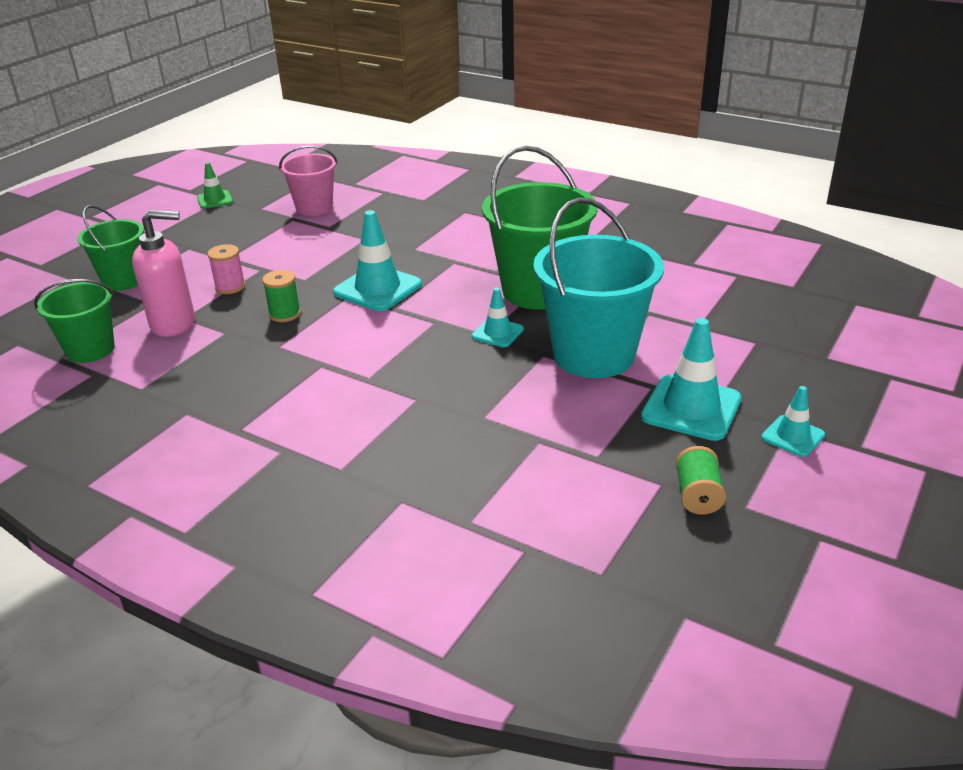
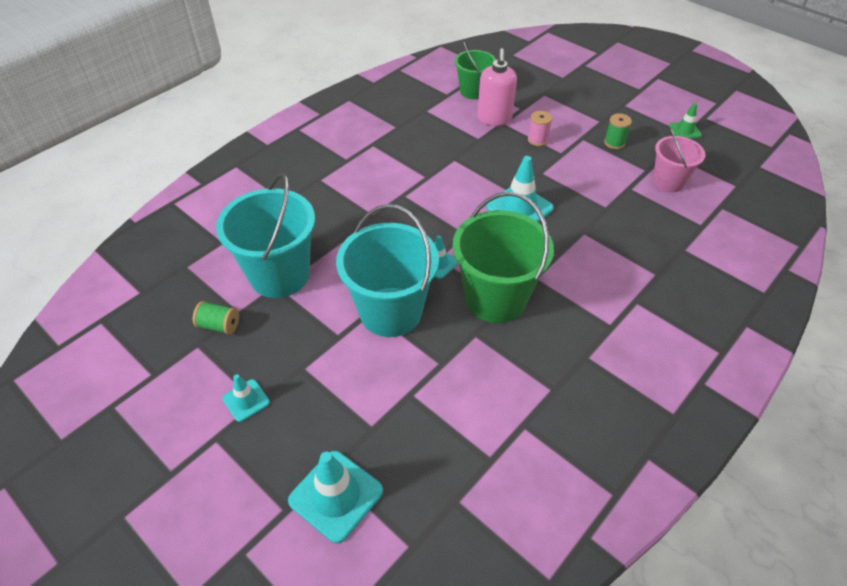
camera: 100 degrees right, 15 degrees up
(124, 280) = (556, 97): green bucket -> none
(285, 314) = (494, 163): green spool -> green spool (614, 143)
(574, 461) = (280, 275): none -> turquoise bucket
(691, 408) = (304, 350): turquoise traffic cone -> turquoise traffic cone (336, 495)

